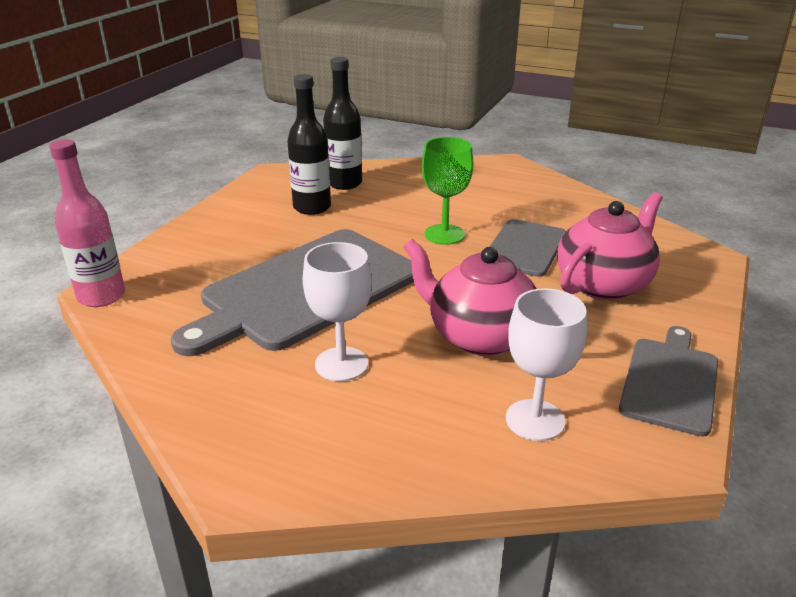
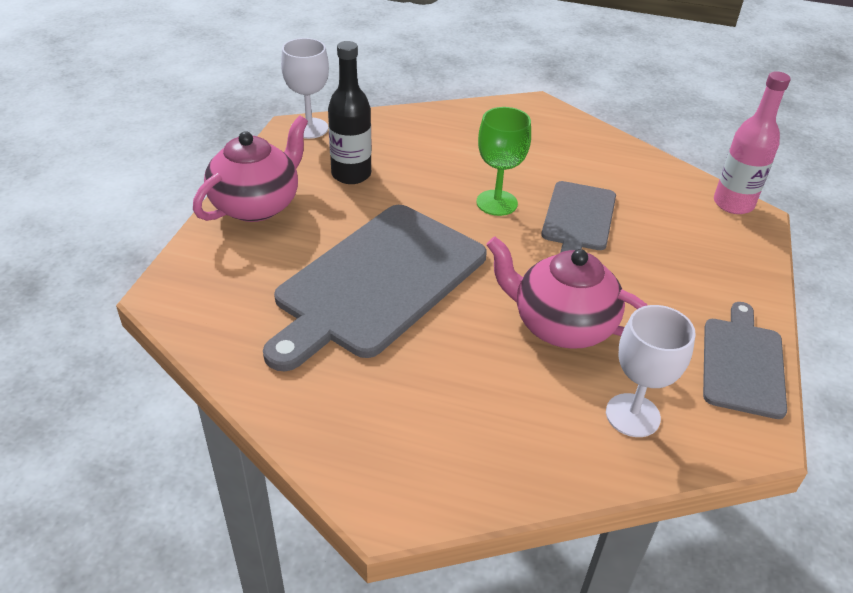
camera: 10 degrees left, 10 degrees up
(101, 296) = (167, 304): pink bottle -> pink bottle (733, 204)
(341, 364) = (439, 368): white goblet -> white goblet (309, 128)
(344, 183) = (375, 140): black bottle -> none
(604, 284) = (663, 255): pink teapot -> pink teapot (257, 205)

